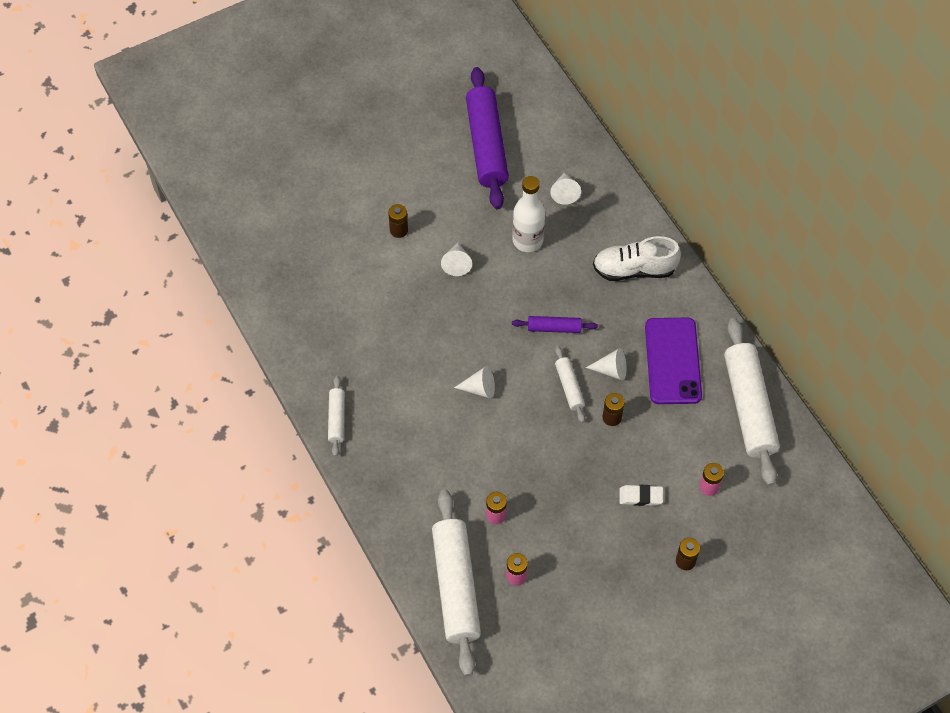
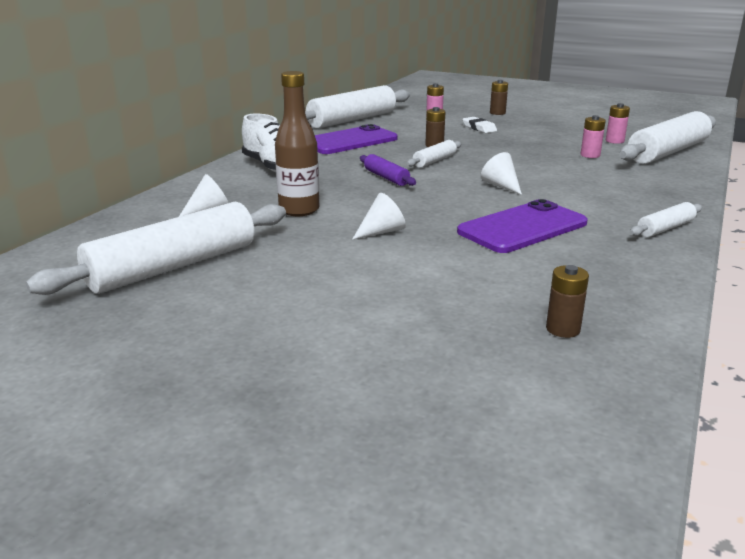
camera: 125 degrees left, 35 degrees down
(399, 230) = (385, 275): brown battery -> brown battery (563, 329)
(402, 341) = (523, 227): none -> purple phone
(486, 145) = (173, 267): purple rolling pin -> white rolling pin
(527, 240) = (299, 210): white bottle -> brown bottle
(611, 370) = (392, 153): white cone -> none

